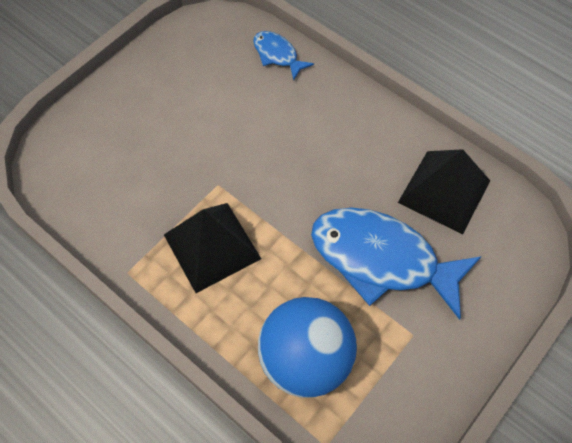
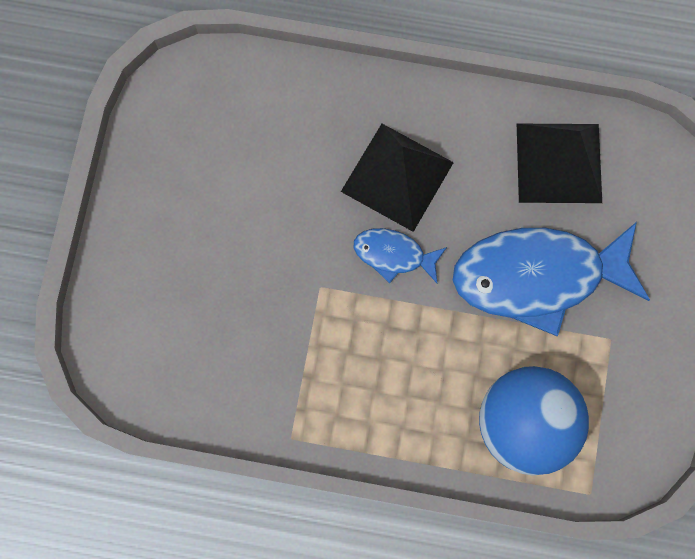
camera: 30 degrees left, 15 degrees up
(212, 246) = (359, 360): black pyramid -> black pyramid (397, 177)
(277, 55) = (283, 87): blue fish -> blue fish (394, 255)

